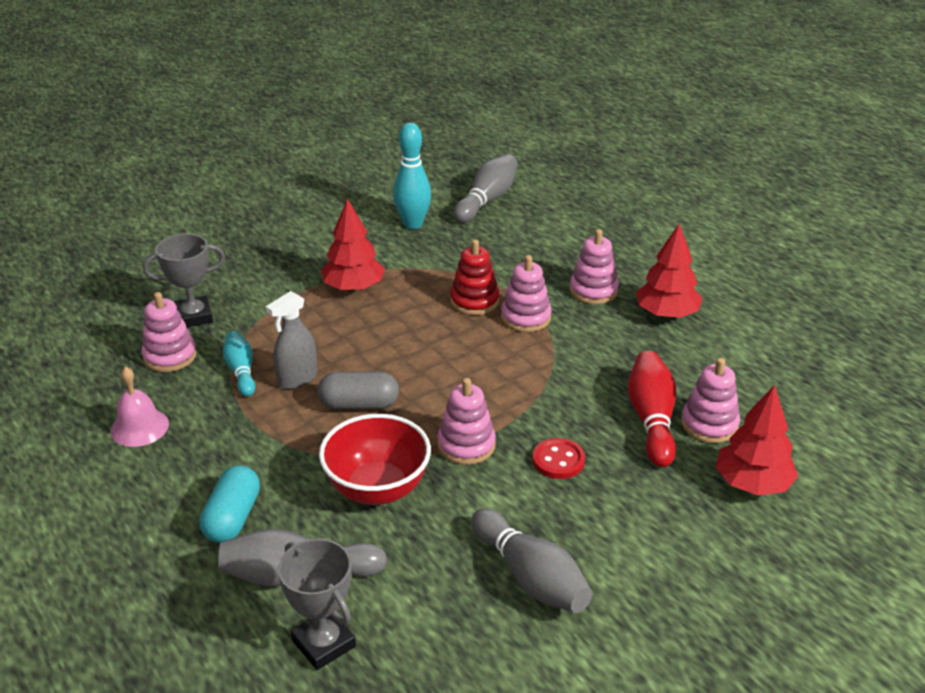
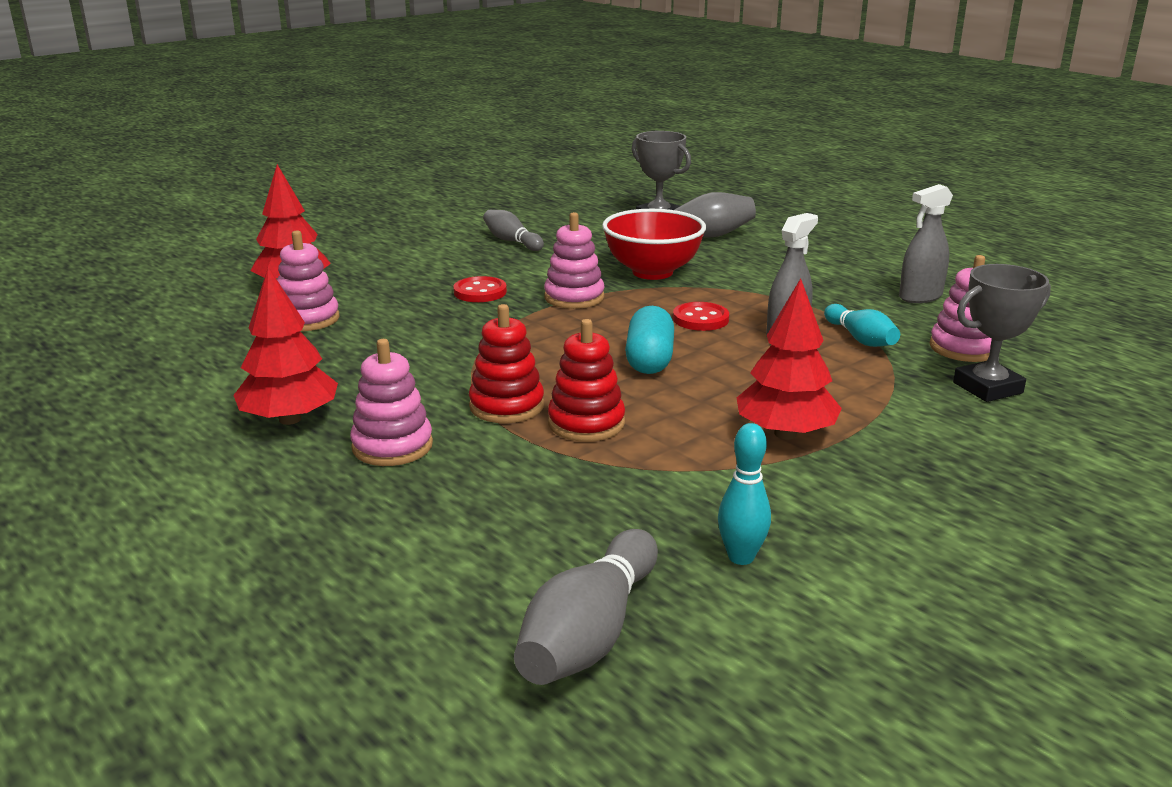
camera: 175 degrees right, 10 degrees down
(139, 427) = (920, 297): pink bell -> grey spray bottle
(232, 518) = (770, 256): turquoise capsule -> turquoise capsule (649, 360)
(359, 404) = (700, 319): grey capsule -> red button
(413, 224) = (741, 557): turquoise bowling pin -> turquoise bowling pin, size x0.64
(525, 317) = (506, 406): pink stacking toy -> red stacking toy
(530, 577) = (511, 241): grey bowling pin -> grey bowling pin, size x0.64
(651, 420) = (370, 320): red bowling pin -> none

